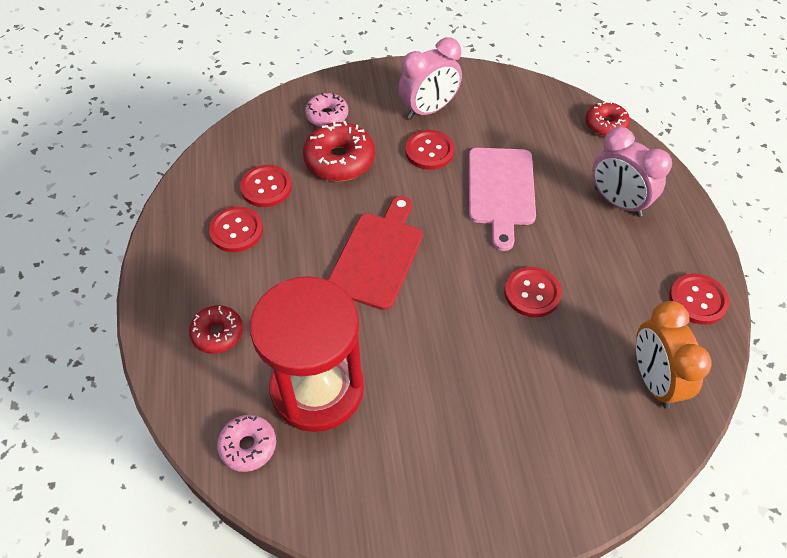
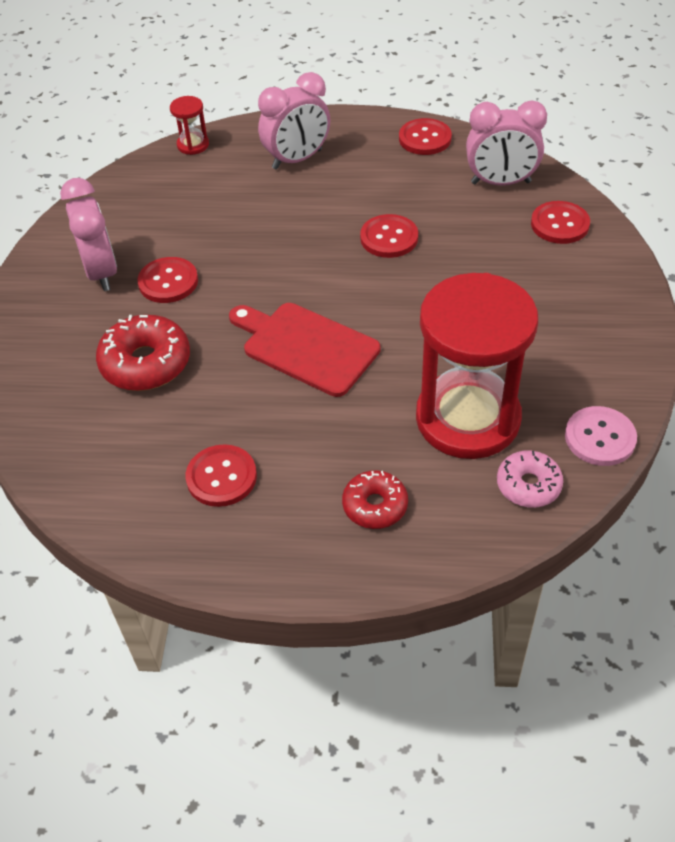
camera: 75 degrees left, 5 degrees down
(266, 187) = (160, 440): red button -> red button (559, 224)
(310, 505) = (600, 438): none -> pink button
(327, 116) = (63, 367): pink donut -> none
(501, 191) = (251, 236): pink cutting board -> none
(605, 125) = (193, 145): red donut -> red hourglass
(653, 380) = (500, 183): orange clock -> pink clock

